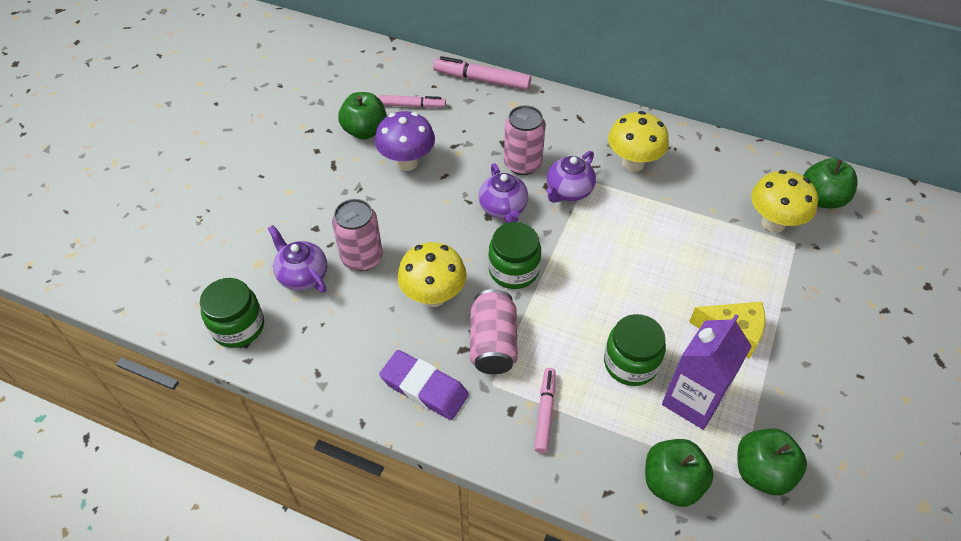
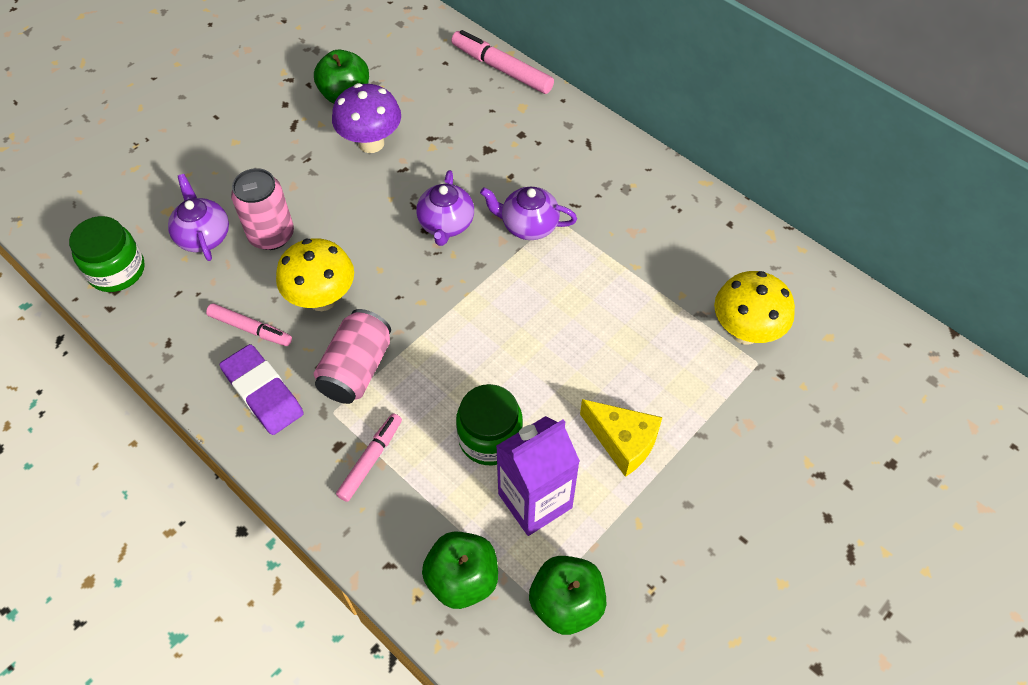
camera: 20 degrees right, 5 degrees up
(412, 105) = (410, 79): pink marker -> pink marker (250, 329)
(513, 270) = (420, 296): green jar -> none
(522, 164) = (494, 179): pink can -> none
(568, 191) = (528, 225): purple teapot -> purple teapot turned 45 degrees clockwise
(633, 163) = (620, 214): yellow mushroom -> none
(821, 199) = (822, 320): green apple -> none

